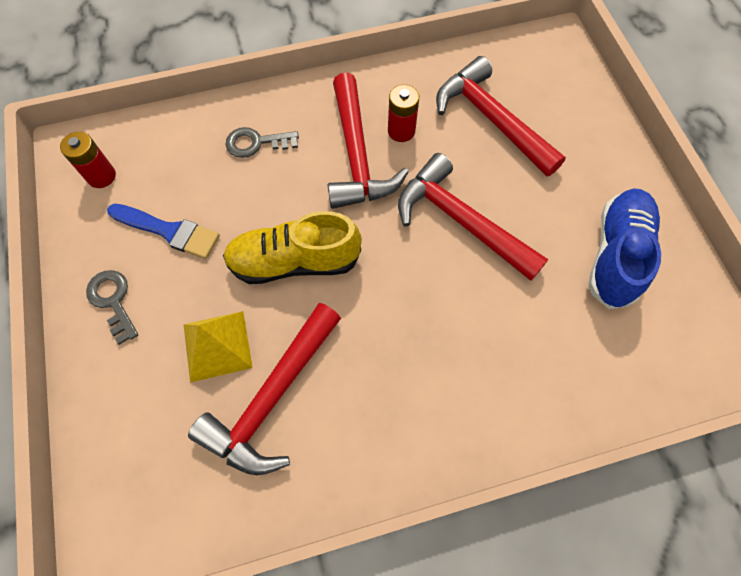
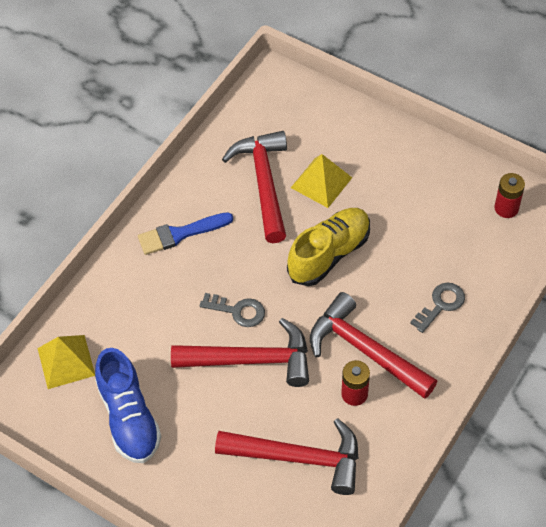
camera: 140 degrees right, 10 degrees down
(113, 301) = (404, 158): grey key -> grey key (238, 311)
(169, 231) = (423, 212): blue brush -> blue brush (180, 234)
(646, 360) = (66, 361): none -> yellow pyramid

